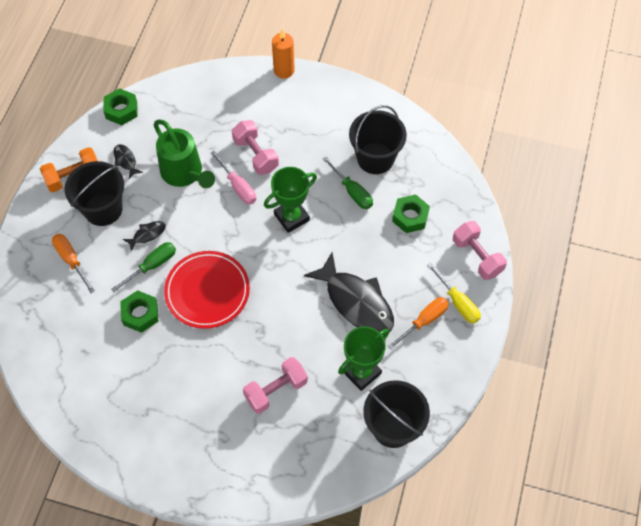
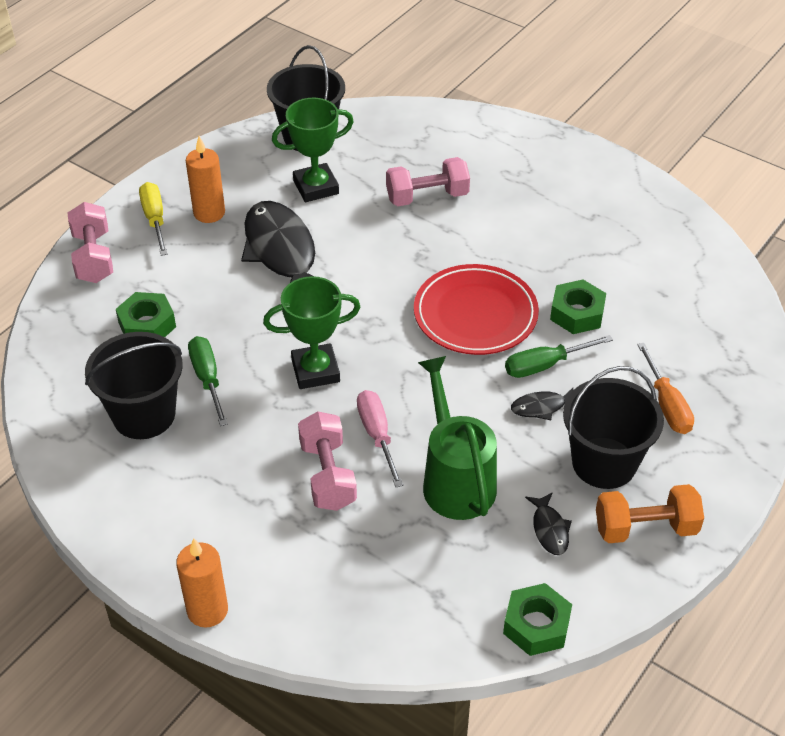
camera: 160 degrees left, 15 degrees down
(424, 321) = (209, 213): orange screwdriver -> orange candle

